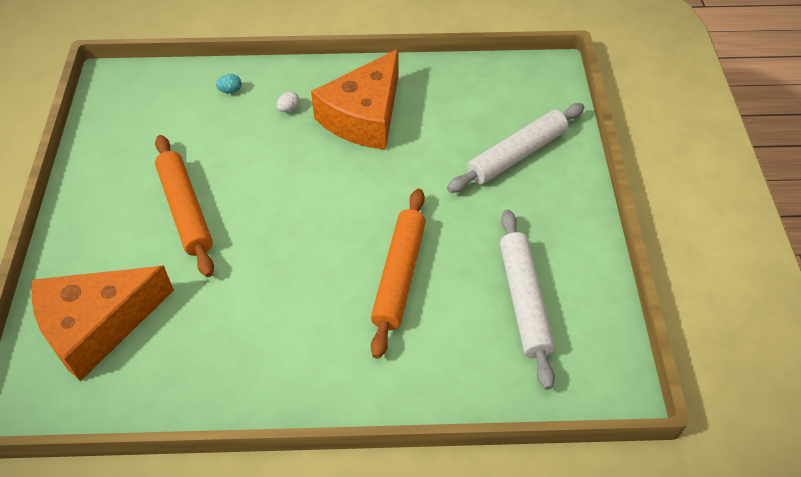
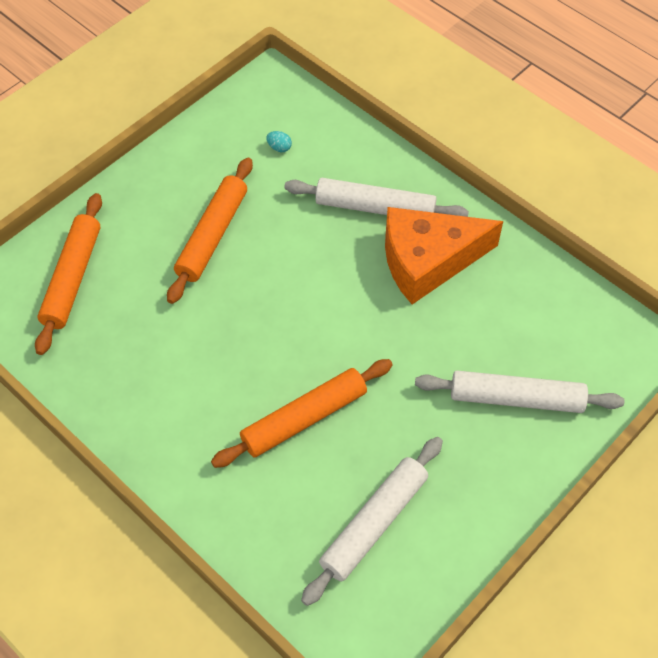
camera: 45 degrees right, 5 degrees up
(97, 325) = (72, 278): orange cheese -> orange rolling pin
(230, 90) = (347, 156): turquoise egg -> turquoise egg (279, 148)
(289, 109) = (375, 207): white egg -> white rolling pin

